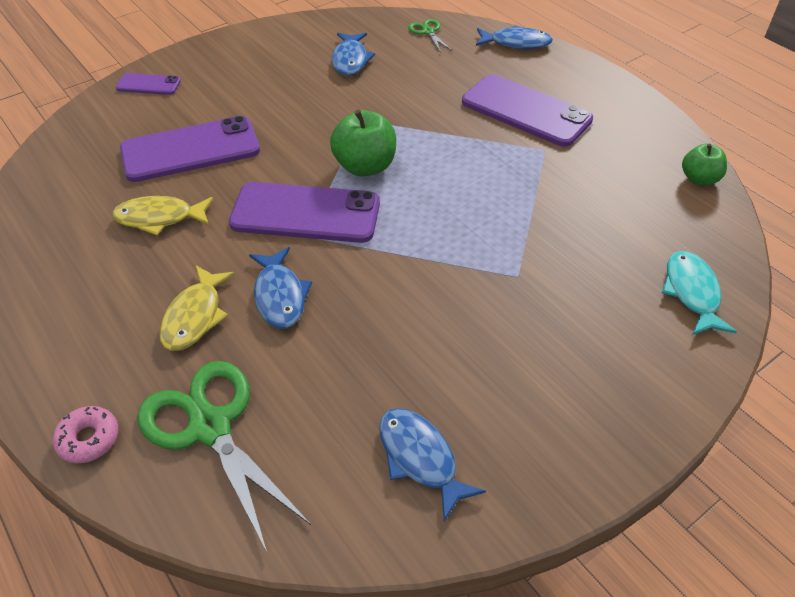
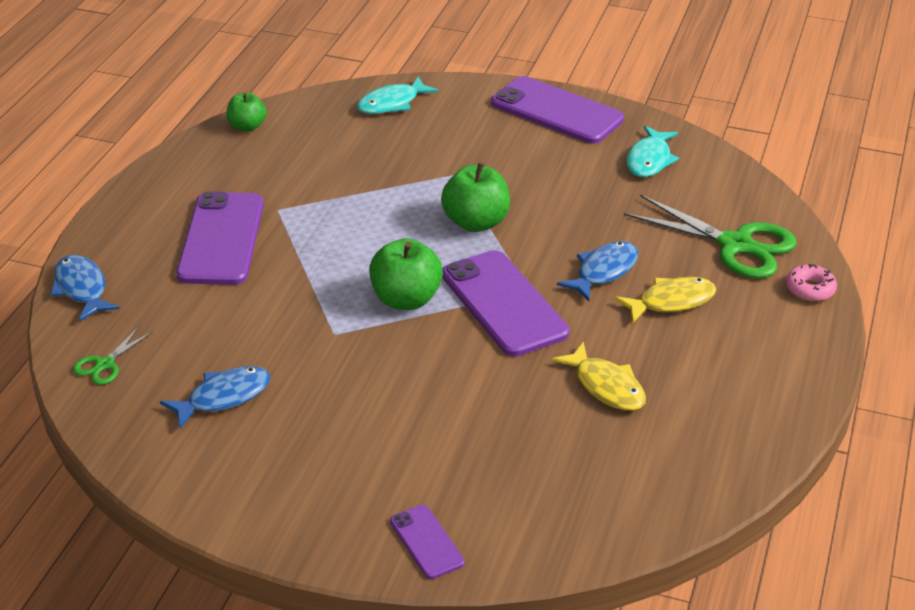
camera: 125 degrees left, 10 degrees down
(190, 150) = (500, 427): purple phone -> purple phone (556, 111)
(210, 427) = (735, 245): green scissors -> green scissors turned 75 degrees counterclockwise
(420, 458) = (650, 160): blue fish -> turquoise fish
(428, 251) = (475, 222): none -> green apple

